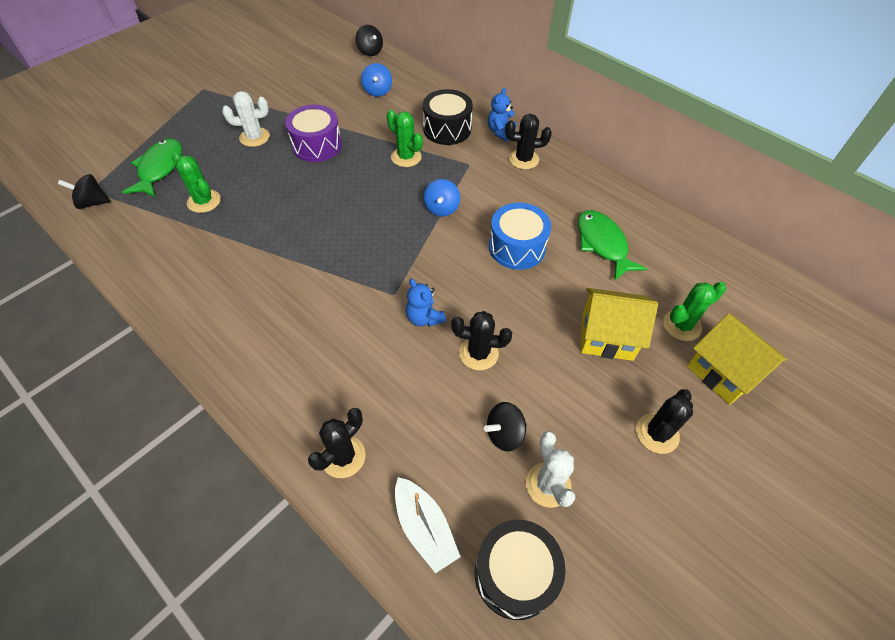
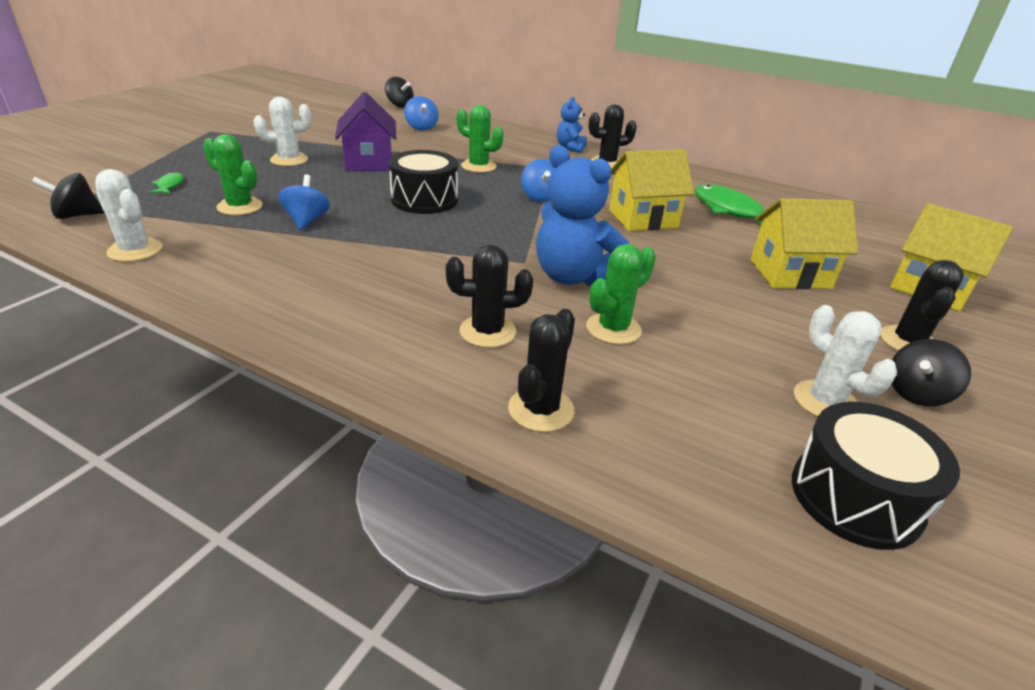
camera: 15 degrees left, 20 degrees down
(124, 249) = (135, 250): none -> white cactus
(159, 168) = (169, 186): green fish -> green fish, size x0.47
(247, 224) = (306, 221): none -> blue spinning top
(317, 145) = (369, 162): purple drum -> purple house
(424, 318) = (572, 276): blue teddy bear -> blue teddy bear, size x1.81
(424, 528) = (700, 467): white boat -> none
(447, 129) = (512, 148): black drum -> black drum (424, 200)
(478, 353) = (657, 299): black cactus -> black cactus (487, 331)
(504, 434) = (738, 362): black spinning top -> black spinning top (916, 393)
(517, 247) = (643, 219): blue drum -> yellow house
(682, 325) = (858, 259): green cactus -> green cactus (613, 329)

